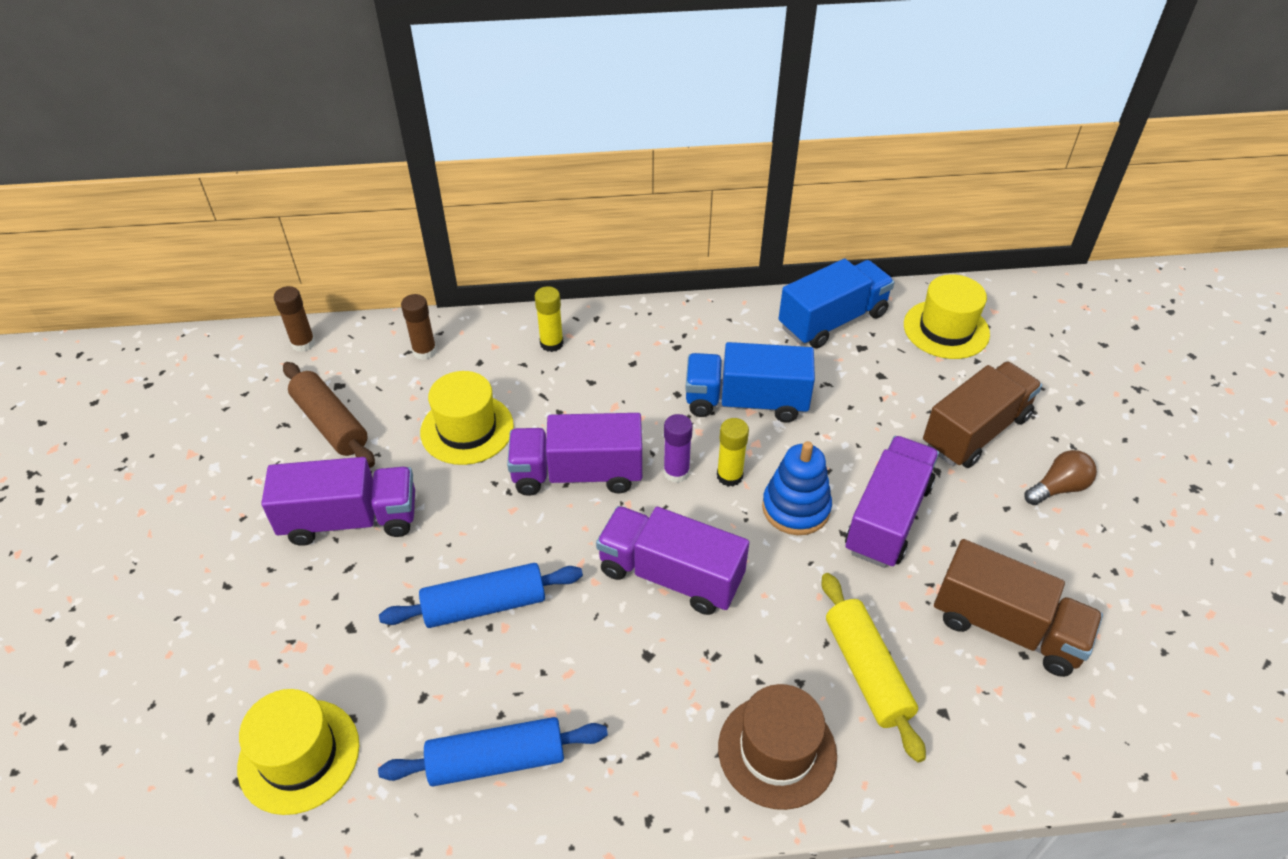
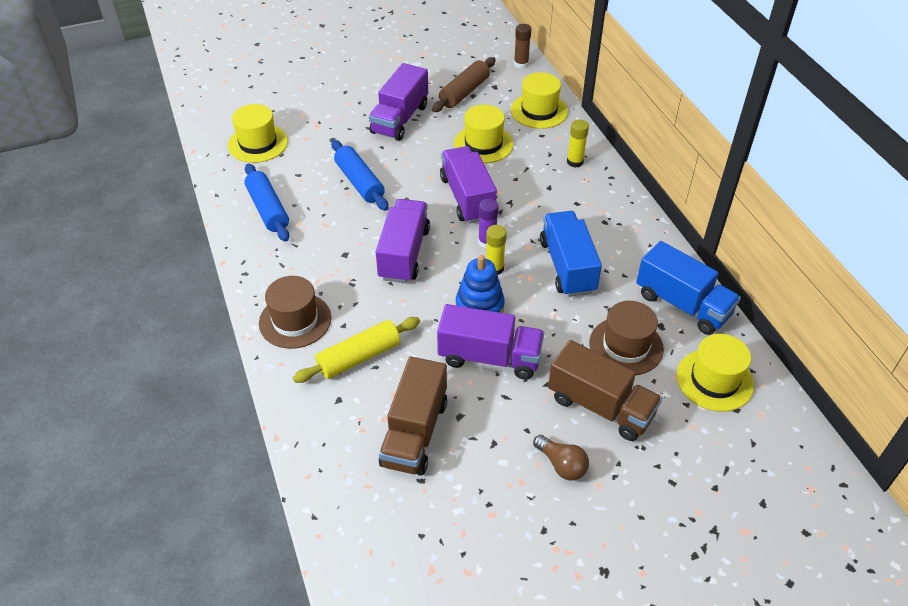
camera: 75 degrees right, 0 degrees up
(350, 520) = (400, 119): purple truck -> purple truck turned 45 degrees clockwise
(424, 351) = (539, 111): brown glue stick -> yellow hat
(887, 385) = (626, 346): none -> brown hat

